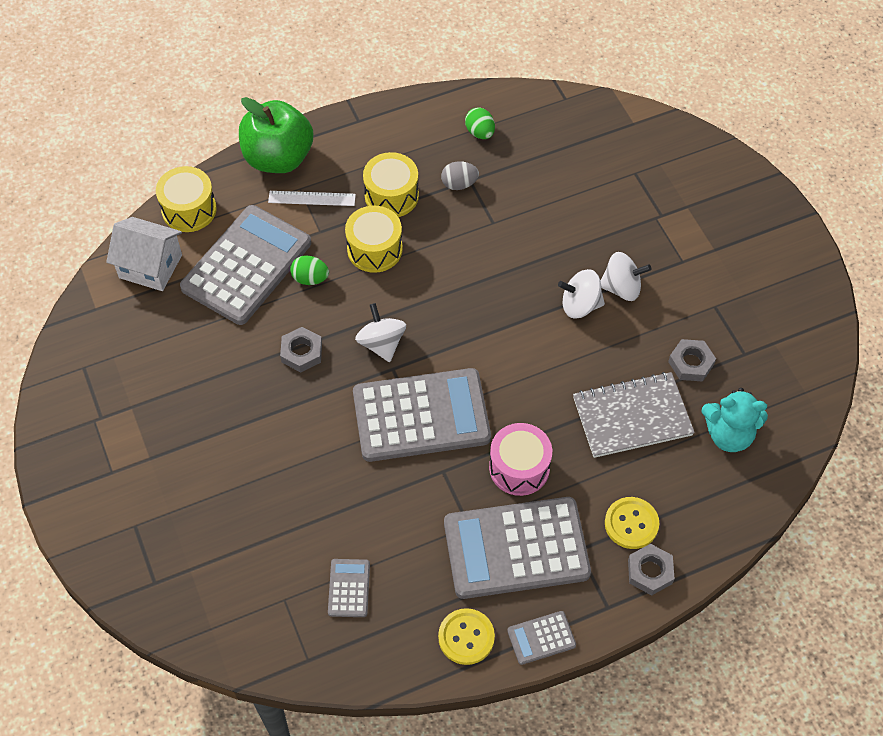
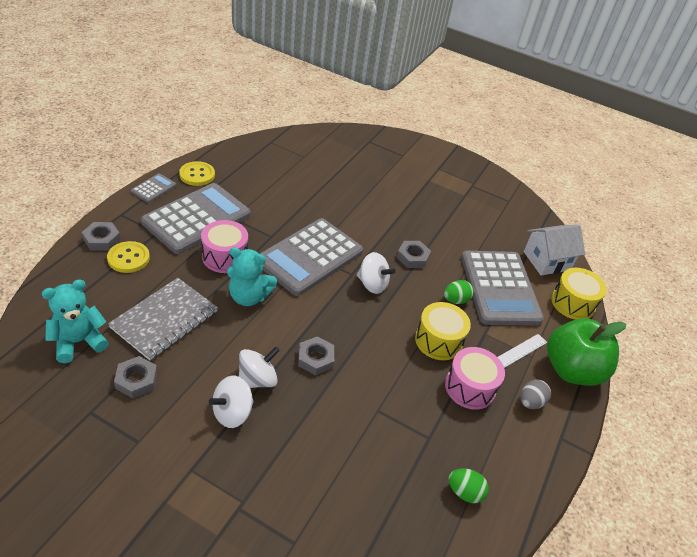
camera: 135 degrees right, 15 degrees down
(349, 588) = (276, 171): grey calculator -> none
(391, 196) = (470, 387): yellow drum -> pink drum
(459, 184) = (433, 428): grey egg -> grey egg (530, 402)
(511, 296) = (315, 359): none -> grey nut
(528, 399) = (249, 297): none -> turquoise teddy bear

